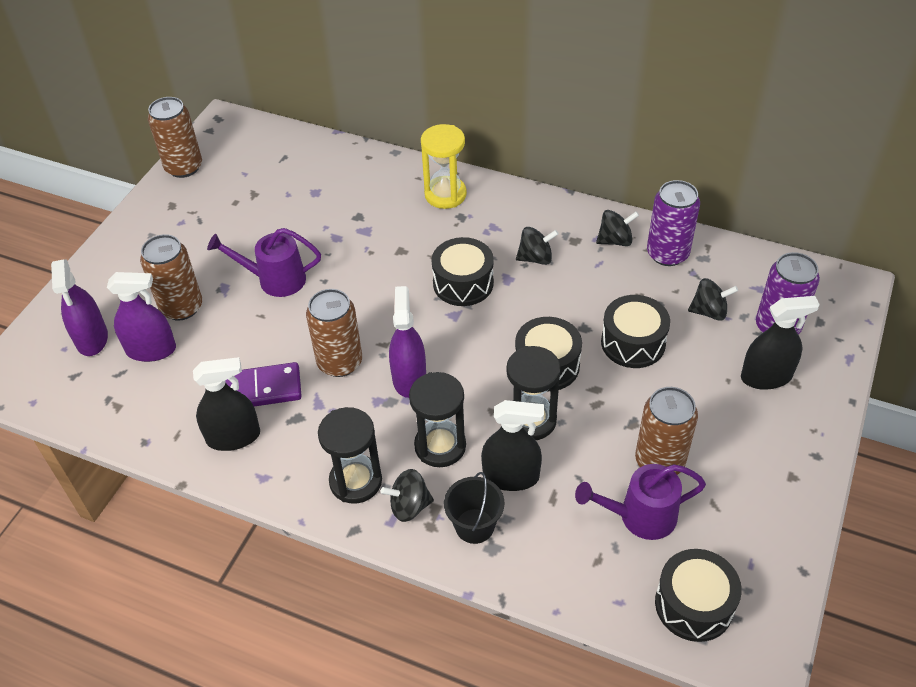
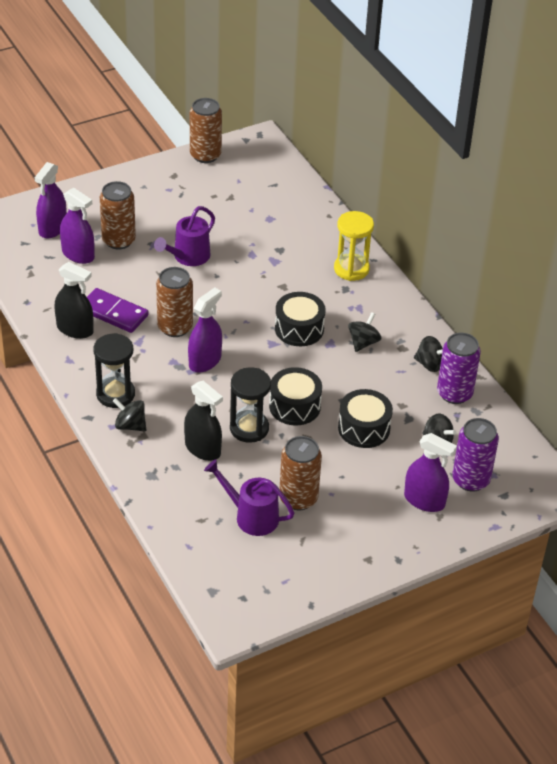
camera: 35 degrees right, 5 degrees down
(274, 280) = (188, 257): purple watering can -> purple watering can turned 90 degrees counterclockwise
(440, 446) = (181, 407): black hourglass -> none
(474, 526) = (154, 458): black bucket -> none
(535, 258) = (363, 342): black spinning top -> black spinning top turned 90 degrees counterclockwise
(694, 604) = (228, 575): black drum -> none
(766, 377) = (424, 500): black spray bottle -> purple spray bottle

